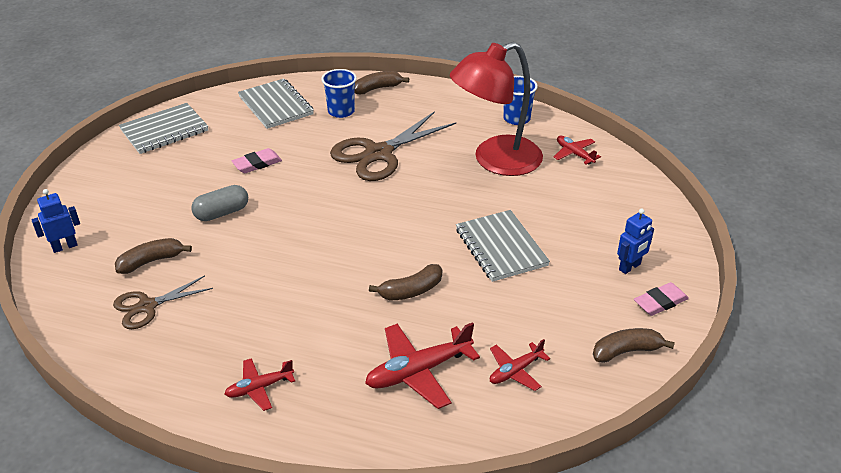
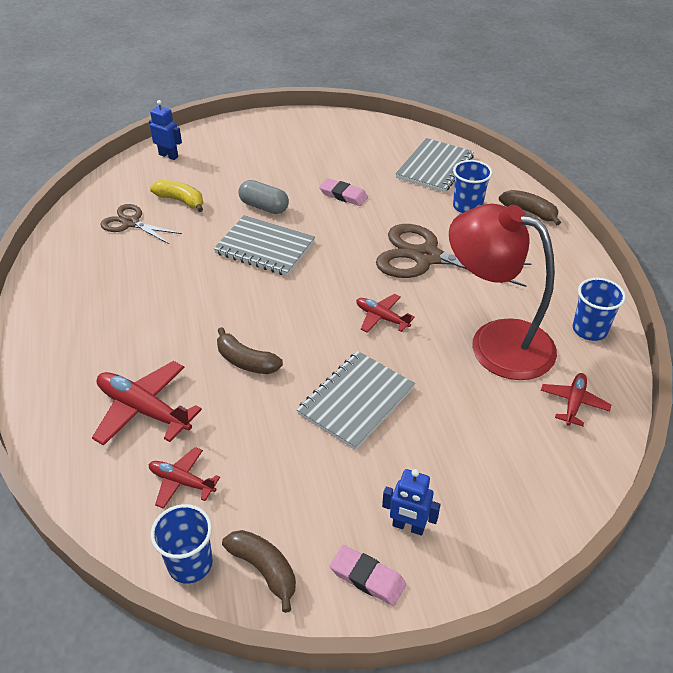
camera: 60 degrees right, 5 degrees up
(151, 261) = (181, 201): brown banana -> yellow banana
(164, 130) = (341, 130): grey notebook -> grey notebook (265, 248)
(259, 388) = (75, 321): red plane -> red plane (381, 317)
(599, 391) = (190, 564): none -> blue cup

